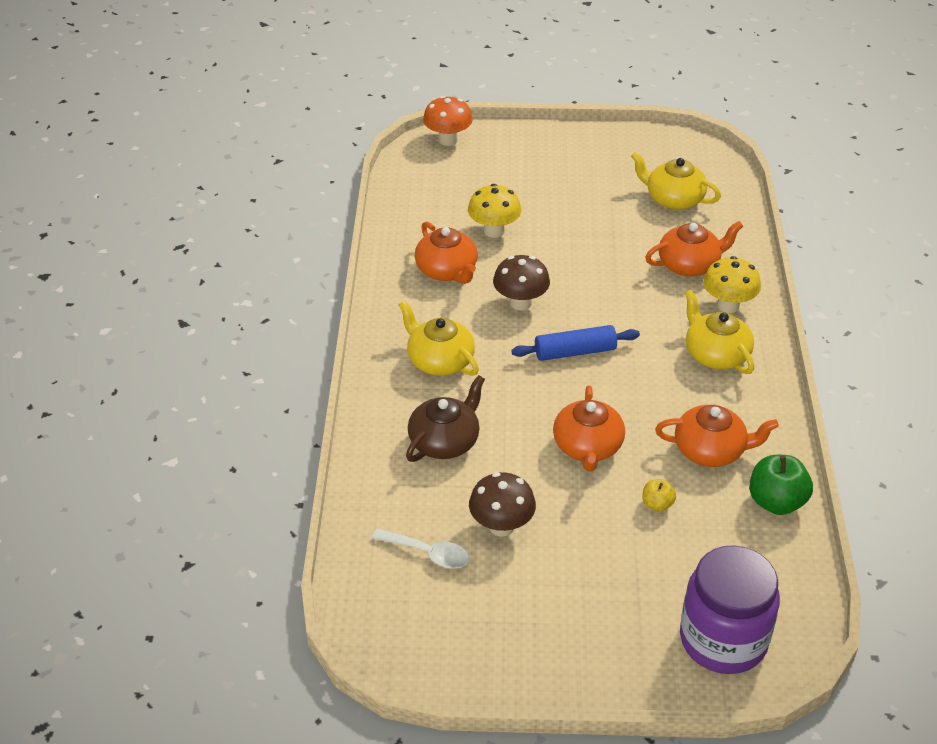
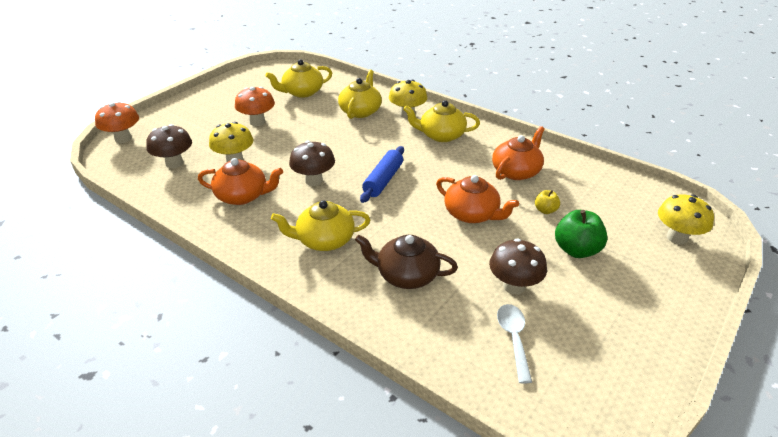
camera: 55 degrees left, 5 degrees down
(428, 553) = (513, 338): white spoon -> white spoon turned 60 degrees counterclockwise
(445, 441) = (406, 275): brown teapot -> brown teapot turned 60 degrees counterclockwise
(447, 197) = (174, 163): none -> brown mushroom
(576, 204) = (257, 122): none -> orange mushroom
(689, 265) = (360, 111): orange teapot -> yellow teapot
(723, 640) = (677, 237): purple jar -> yellow mushroom
(776, 502) = (575, 169): green apple -> green apple (576, 250)

